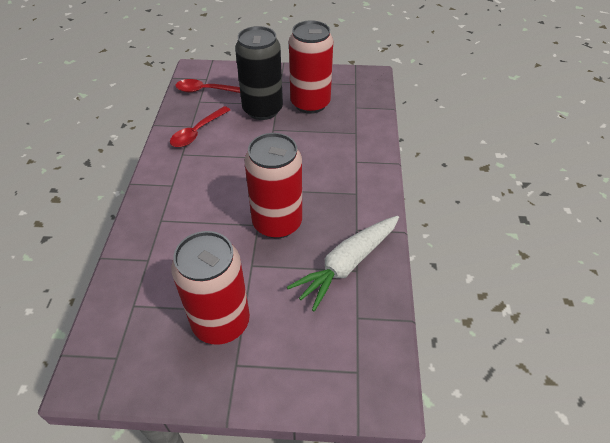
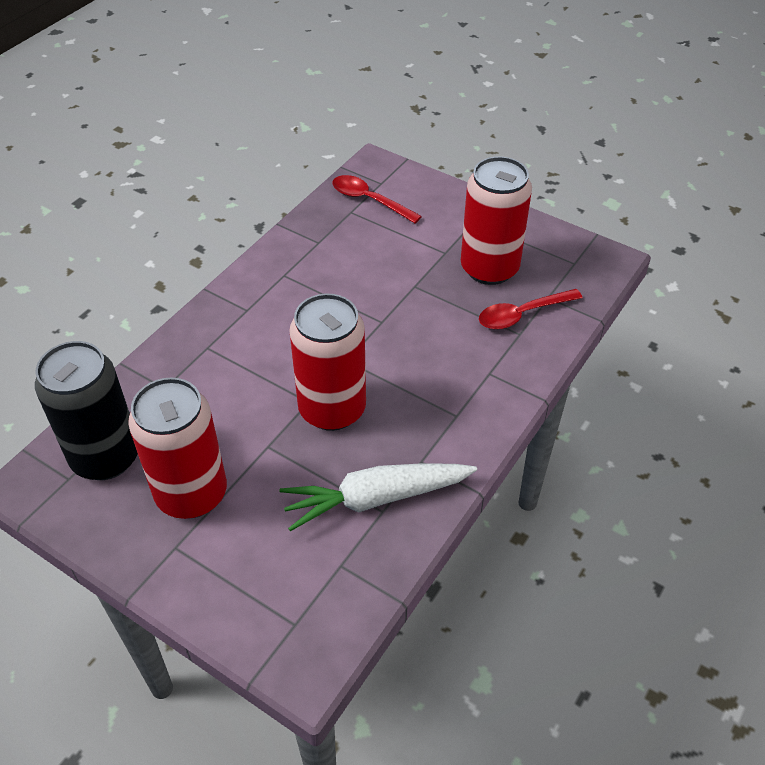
camera: 30 degrees right, 0 degrees up
(197, 132) = (320, 253): red spoon -> red spoon (522, 314)
(262, 110) = (421, 253): black can -> black can (106, 457)

